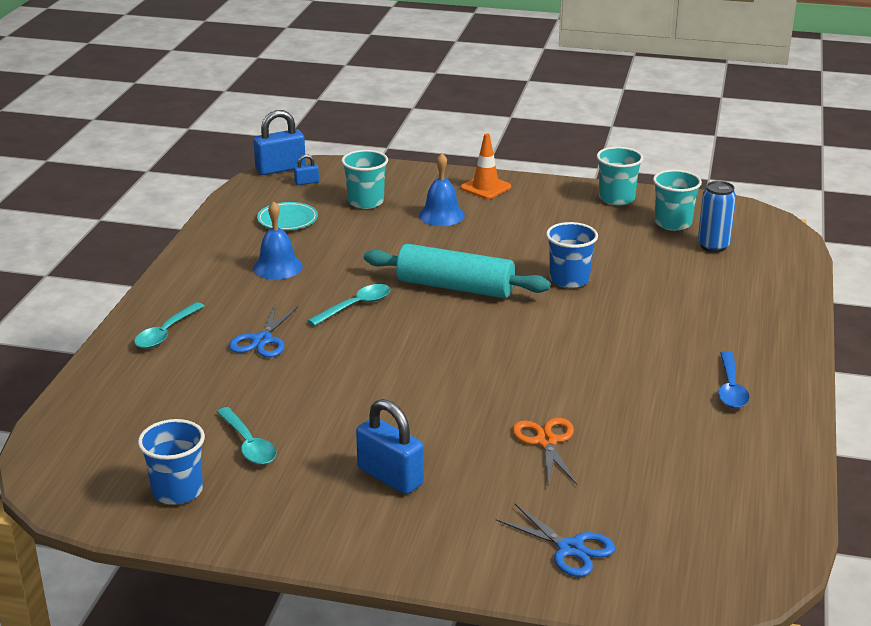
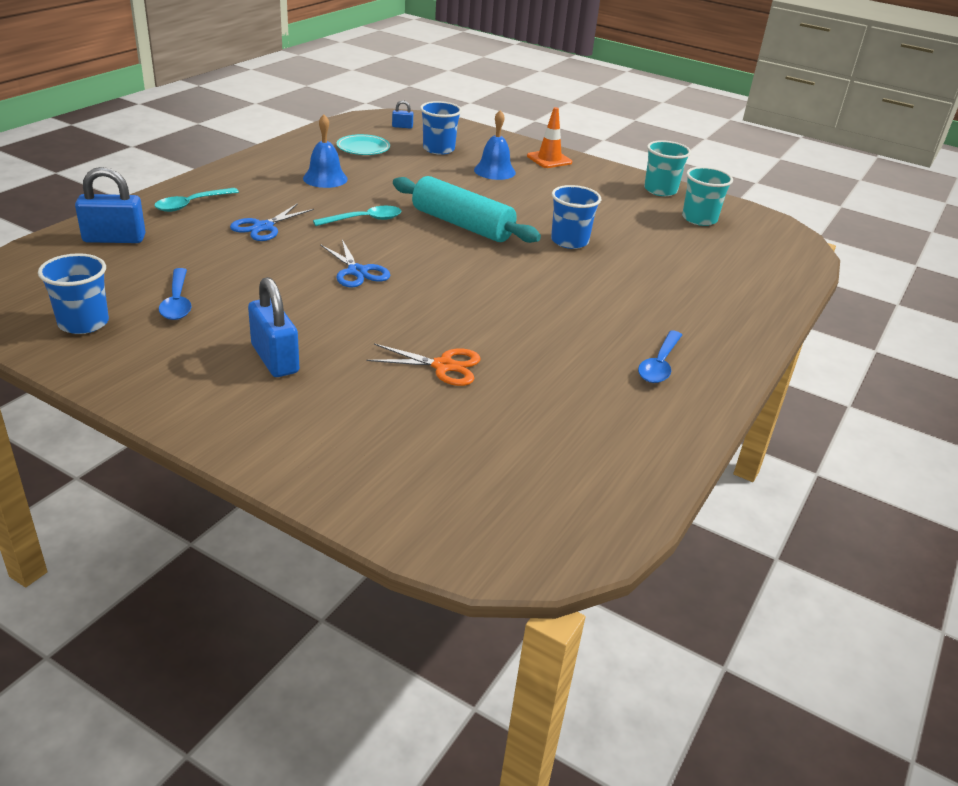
camera: 15 degrees right, 5 degrees up
(248, 444) = (177, 302): turquoise spoon -> blue spoon
(280, 169) = (389, 114): blue padlock -> blue padlock (114, 239)
(366, 202) = (438, 149): turquoise cup -> blue cup
(546, 441) = (443, 366): orange scissors -> orange scissors turned 90 degrees clockwise
(570, 548) = (389, 468): blue scissors -> blue scissors (357, 271)
(713, 246) = (725, 244): blue can -> none

